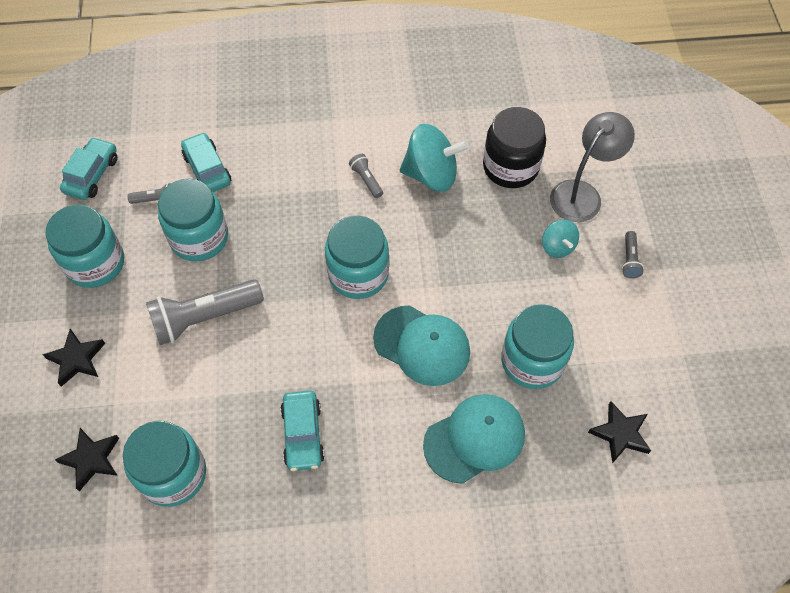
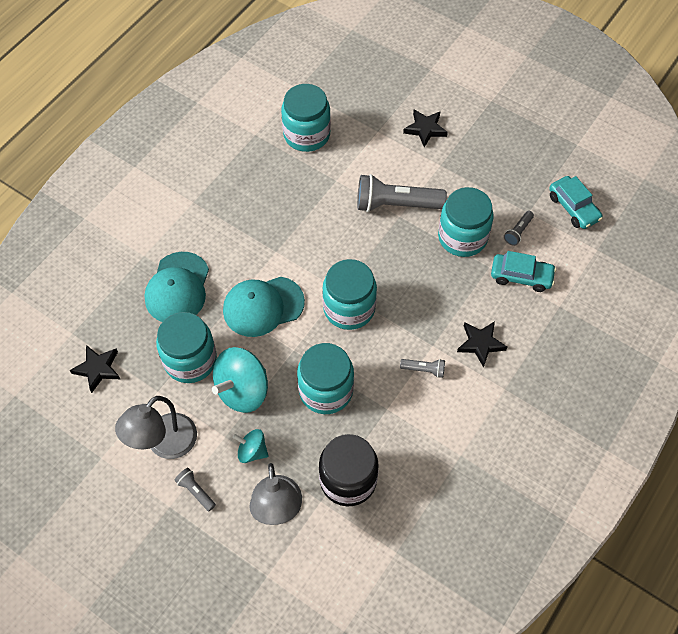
camera: 130 degrees right, 0 degrees up
(91, 459) = (352, 105): black star -> black star (480, 344)
(95, 263) = (491, 172): turquoise jar -> turquoise jar (326, 390)
(204, 318) = (395, 204): grey flashlight -> grey flashlight turned 105 degrees counterclockwise
(303, 434) = (269, 206): turquoise car -> none
(431, 175) = (390, 417): turquoise spinning top -> turquoise spinning top (242, 390)
(621, 315) = (164, 444): none -> grey lamp

